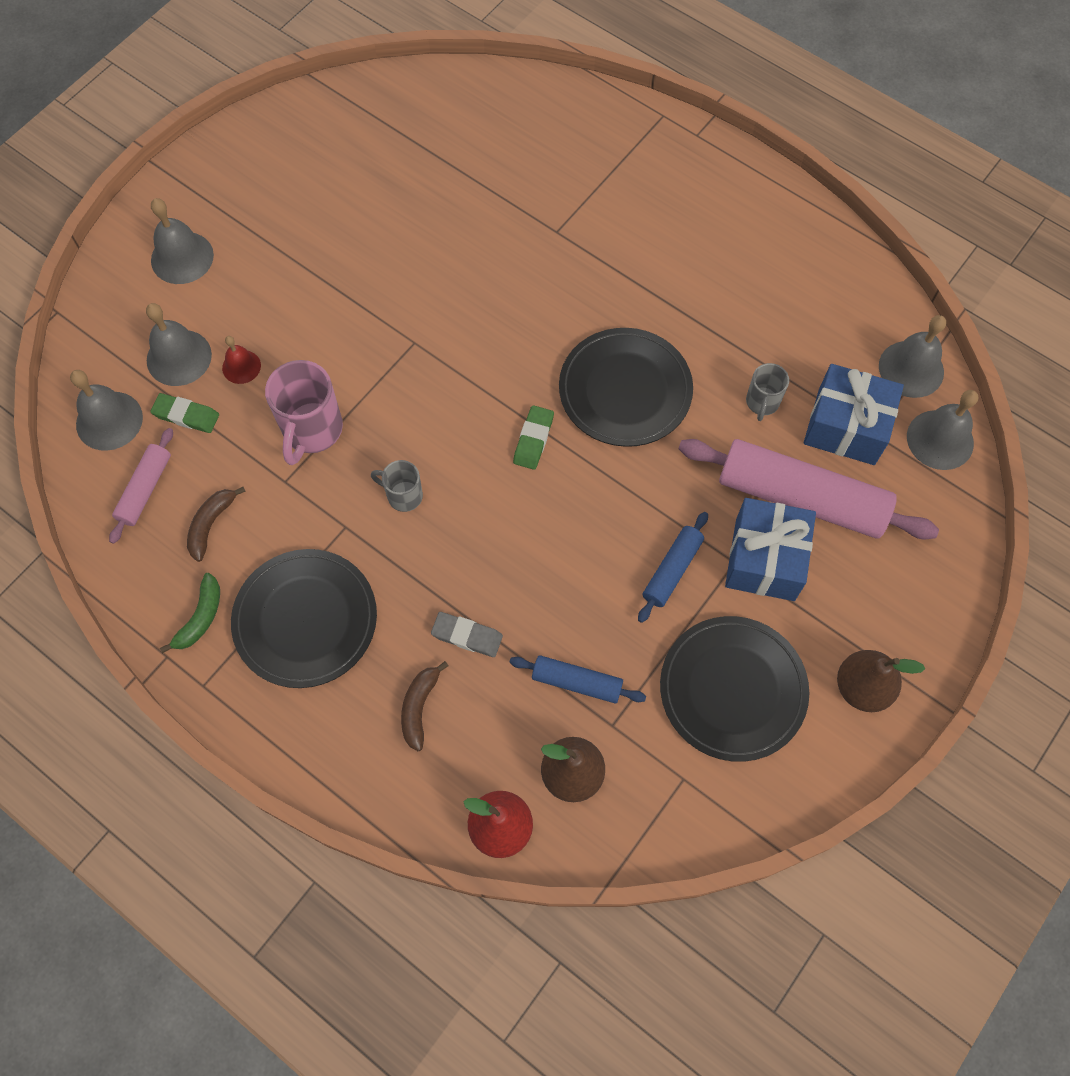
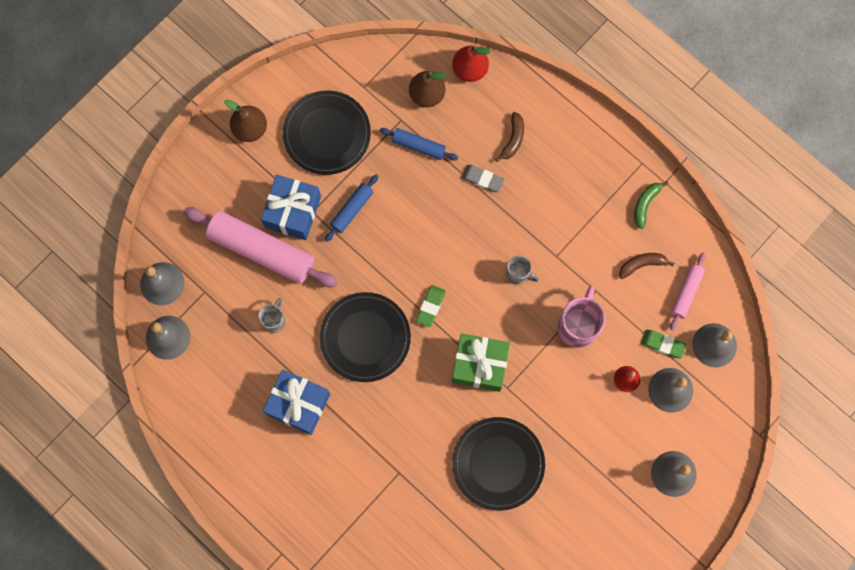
camera: 175 degrees left, 10 degrees up
(211, 524) = (642, 264): brown banana -> brown banana turned 135 degrees counterclockwise
(305, 620) = (581, 197): black plate -> black plate (498, 464)
(455, 368) = (479, 365): none -> green gift
(846, 426) = (221, 298): blue gift -> blue gift (298, 404)

